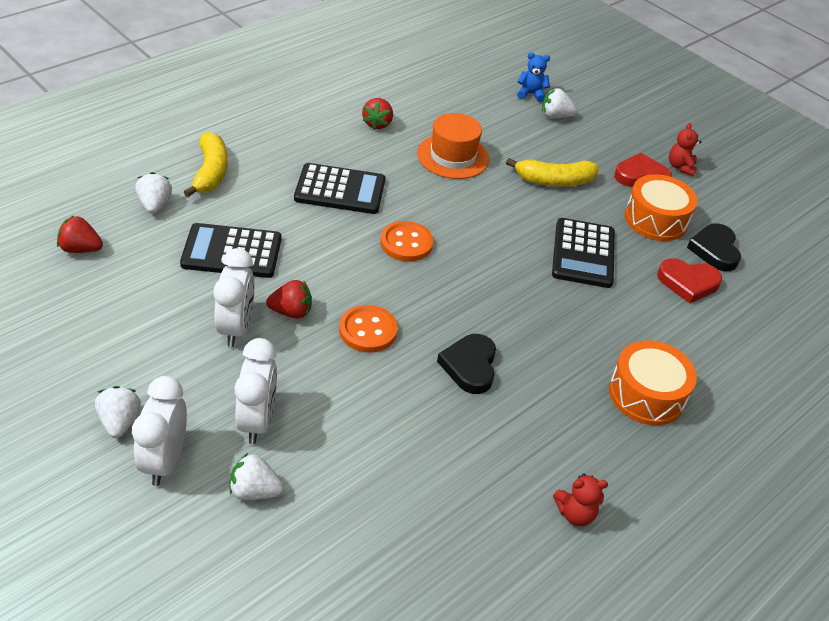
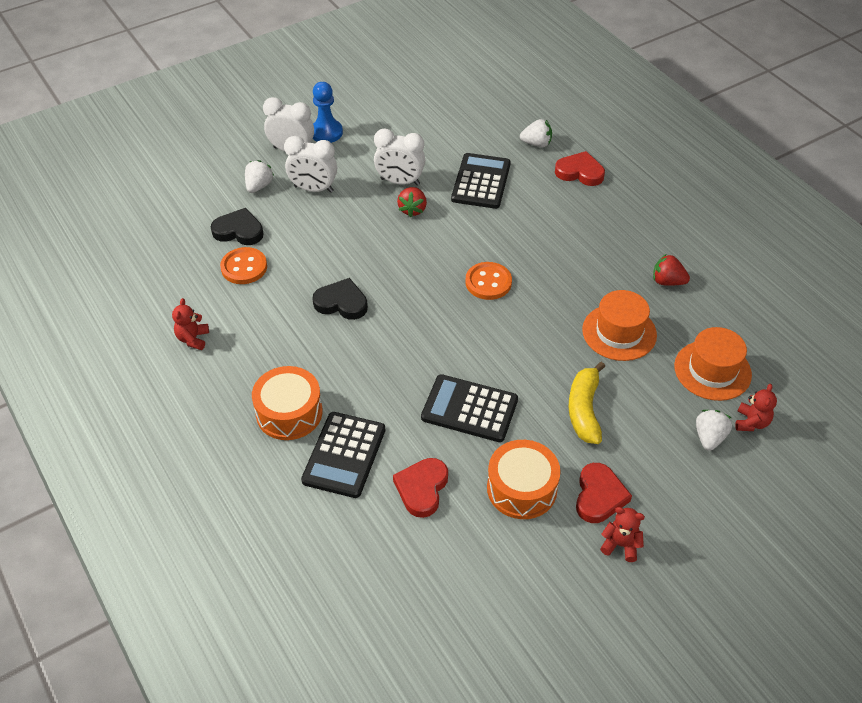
camera: 105 degrees right, 5 degrees up
(80, 249) = (486, 111): red strawberry -> none
(120, 422) = (326, 132): white strawberry -> blue pawn
(210, 172) = (580, 172): yellow banana -> red heart
(340, 190) = (560, 247): black calculator -> black calculator (344, 455)
(368, 330) = (388, 249): orange button -> orange button (244, 267)
(481, 108) = (712, 370): none -> orange hat
(531, 94) = (751, 422): blue teddy bear -> red teddy bear
(714, 250) = (470, 531): black heart -> black heart (239, 231)

